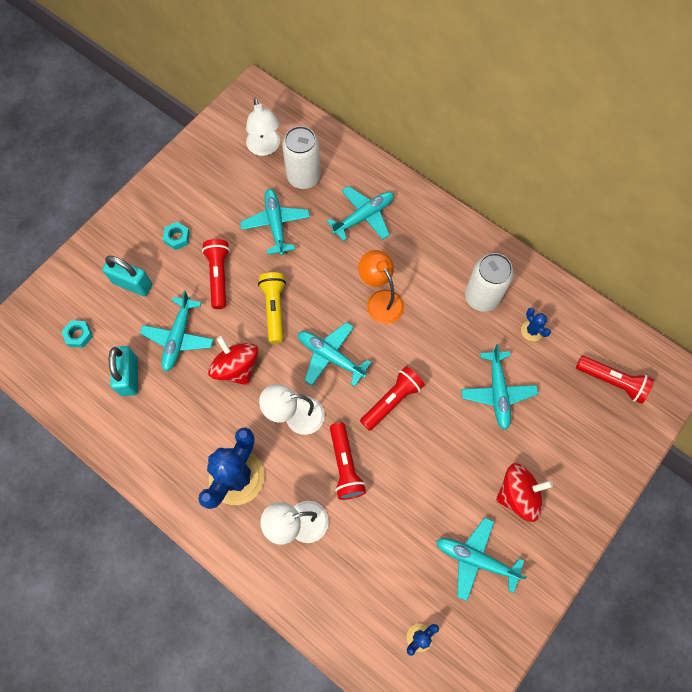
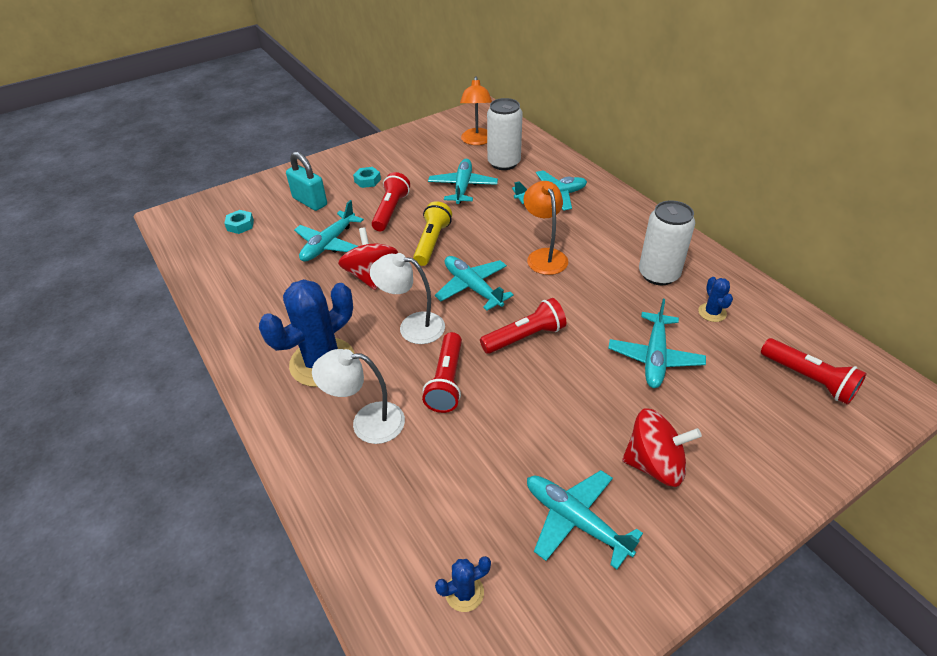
camera: 20 degrees right, 25 degrees down
(129, 376) = (266, 261): turquoise padlock -> none
(265, 148) = (477, 141): white lamp -> orange lamp

